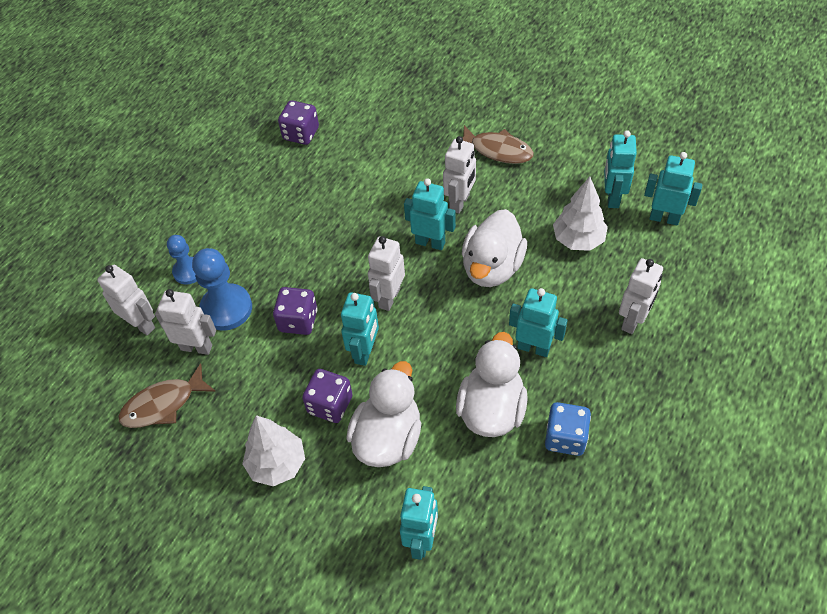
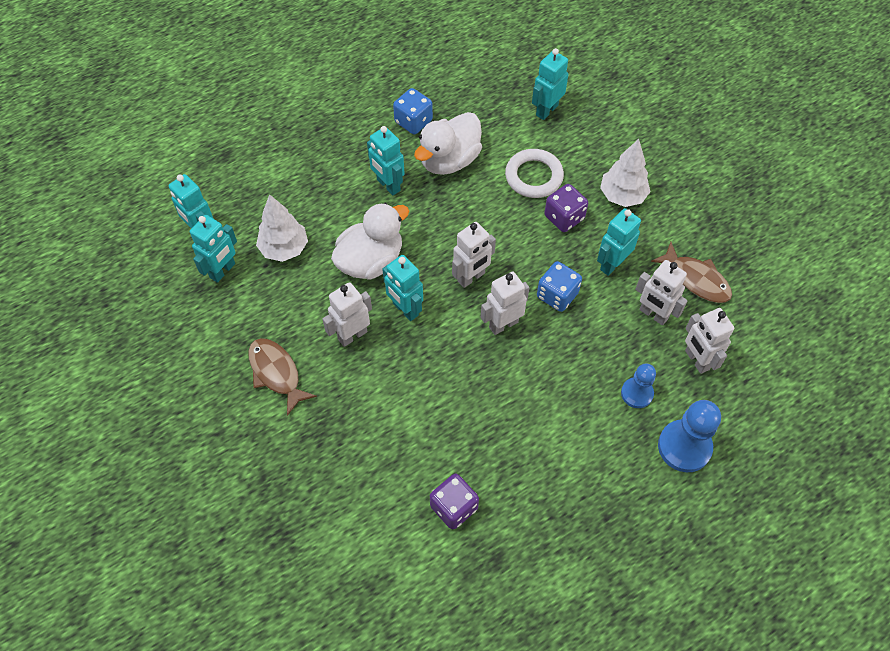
camera: 155 degrees left, 5 degrees up
(163, 404) = (696, 279): brown fish -> brown fish turned 45 degrees clockwise
(226, 308) = (614, 337): blue pawn -> blue pawn (684, 447)
(298, 321) = (557, 295): purple dice -> blue dice
(365, 352) = (516, 243): turquoise robot -> turquoise robot (612, 264)
(388, 437) = (534, 176): white duck -> white ring
(632, 321) = (302, 169): white robot -> white robot (503, 324)

